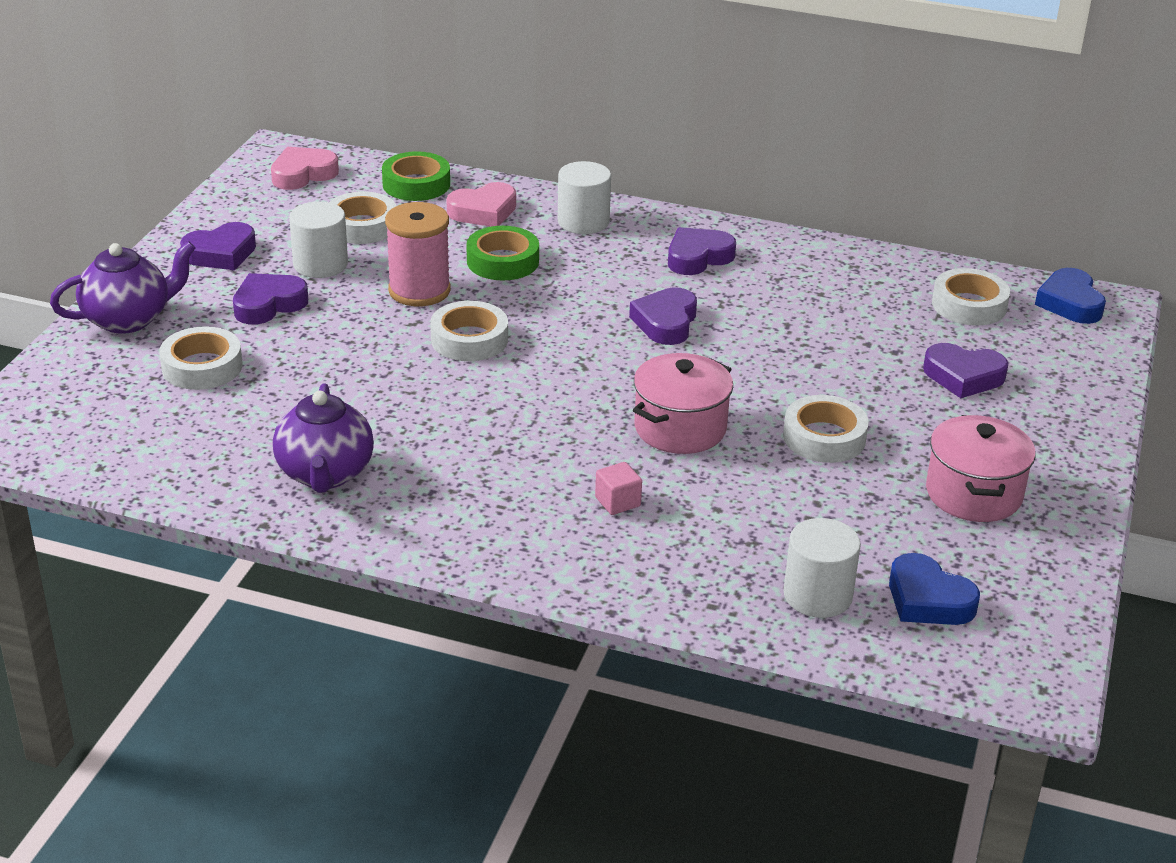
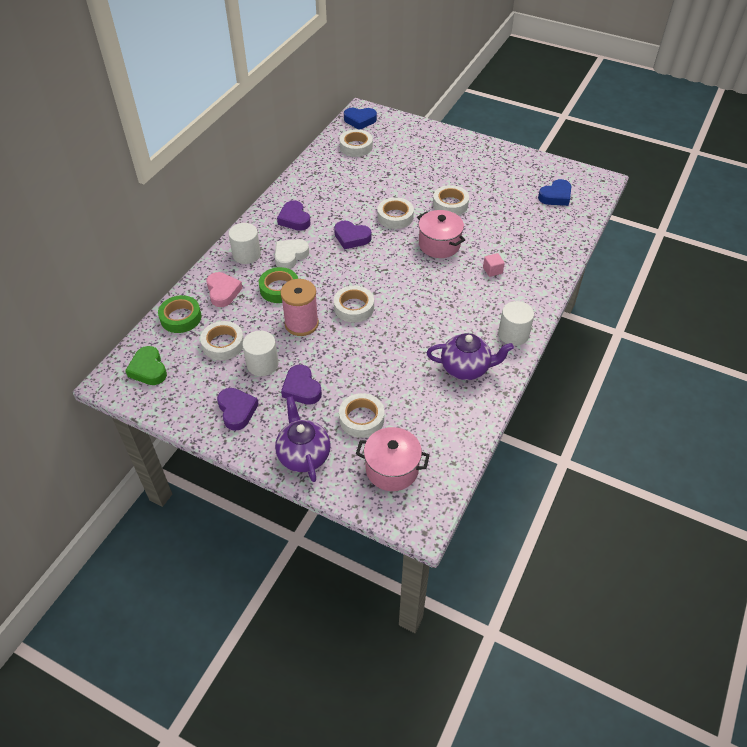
camera: 80 degrees left, 15 degrees up
(303, 174) = (148, 369): pink heart -> green heart
(592, 263) = (290, 256): none -> white heart
(751, 368) = (395, 217): none -> white tape
(817, 595) = (554, 223): white cylinder -> white cylinder (513, 334)
(963, 376) = (410, 159): purple heart -> none
(973, 494) = (491, 173): pink pot -> pink pot (392, 469)

